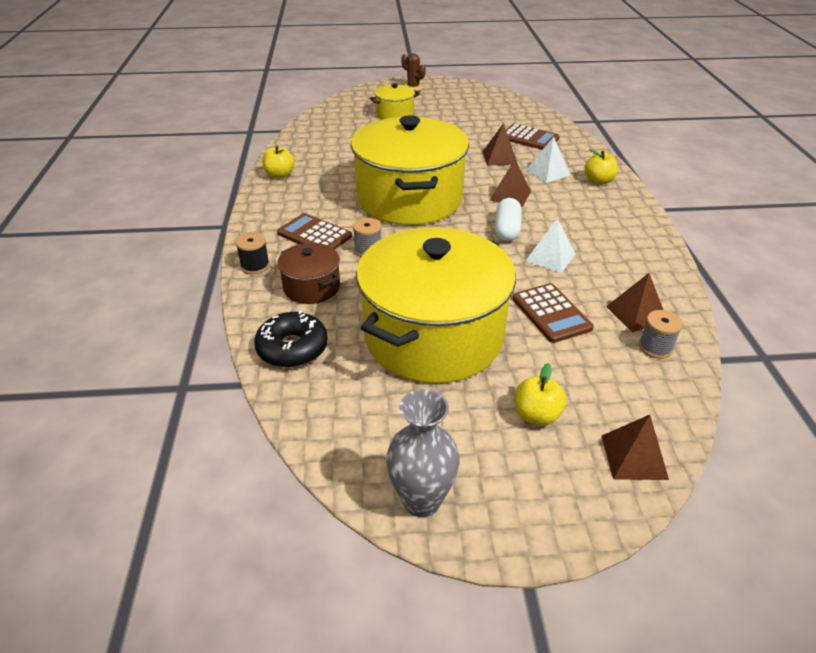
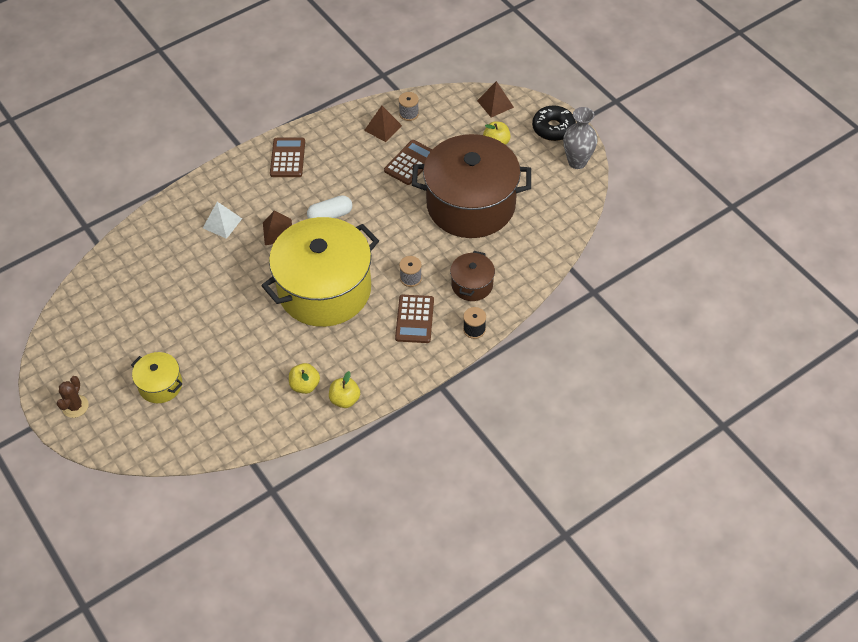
camera: 120 degrees left, 15 degrees up
(292, 348) = (530, 260): black donut -> black donut (553, 128)
(433, 336) = (471, 205): yellow pot -> brown pot
(500, 158) = (214, 263): brown pyramid -> none
(529, 138) = (160, 258): brown calculator -> brown calculator (287, 158)
(550, 257) = (350, 182): white pyramid -> none
(598, 181) = (219, 188): yellow apple -> yellow apple (305, 385)

